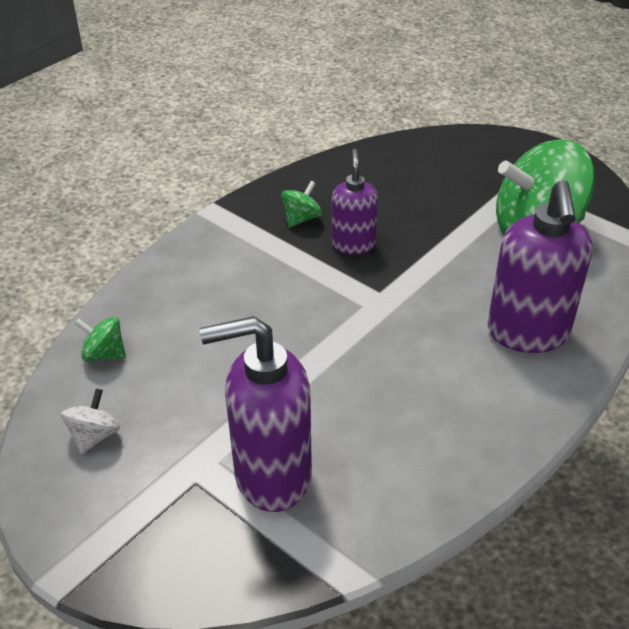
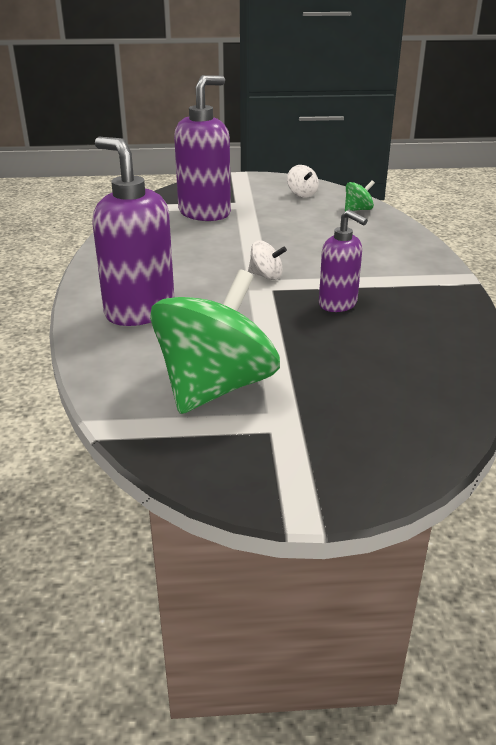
camera: 135 degrees right, 10 degrees down
(301, 218) = (404, 301): green spinning top -> none
(362, 310) = (266, 276): none -> white spinning top

